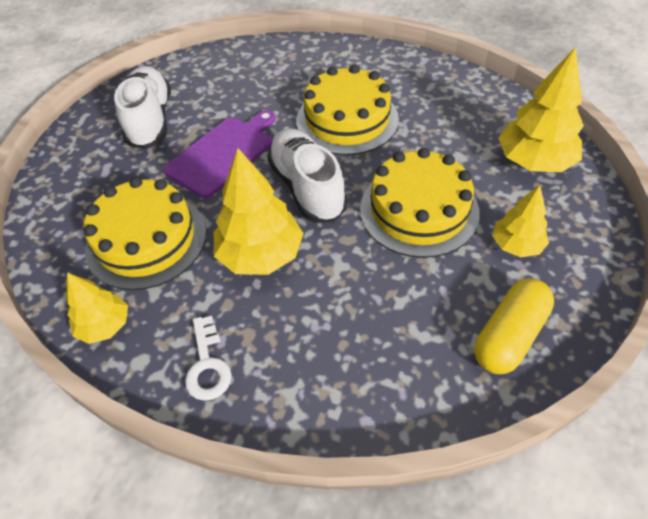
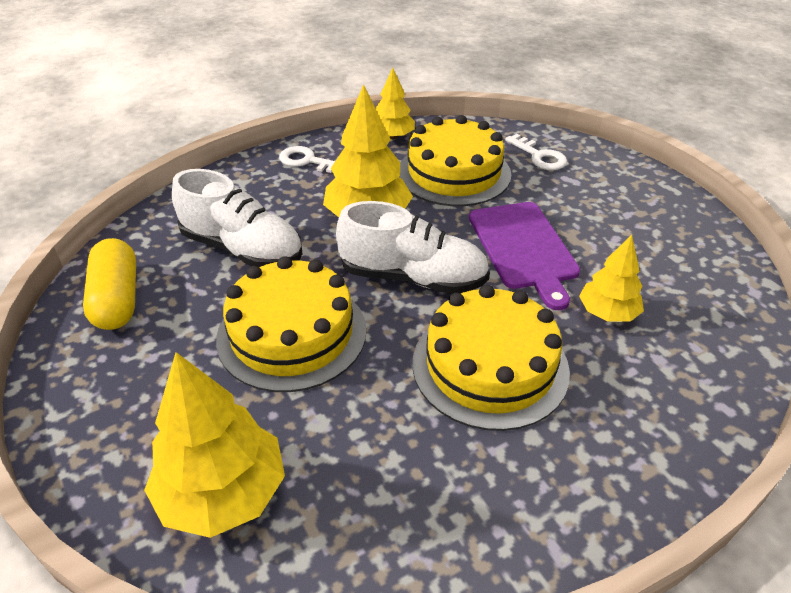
camera: 125 degrees right, 10 degrees down
(77, 201) = (539, 156): none -> white key
(150, 120) = (630, 224): white shoe -> white shoe (242, 249)
(516, 245) = (165, 372): yellow tree -> yellow tree (607, 313)

